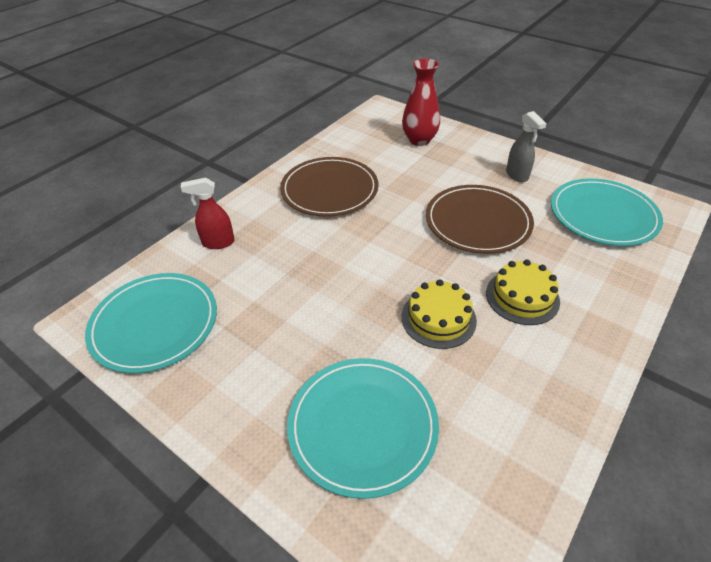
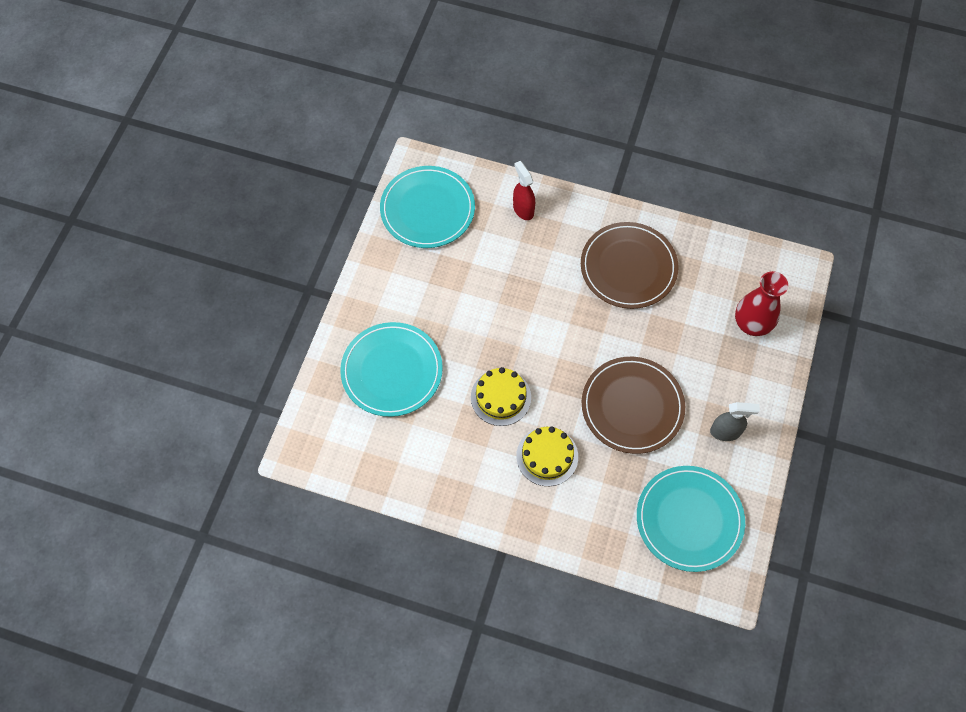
camera: 70 degrees right, 20 degrees up
(517, 175) = (725, 432): grey spray bottle -> grey spray bottle turned 135 degrees counterclockwise

